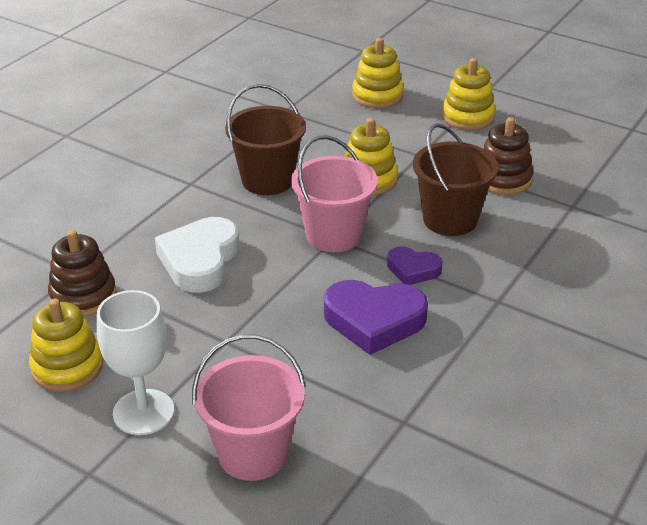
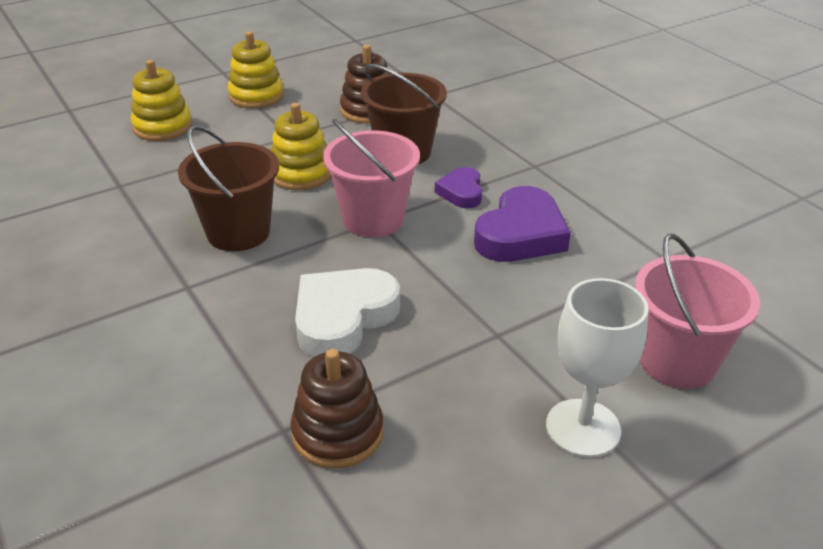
camera: 65 degrees left, 0 degrees up
(67, 367) = (469, 479): yellow stacking toy -> none
(200, 260) = (343, 318): white heart -> white heart turned 90 degrees clockwise
(413, 270) = (461, 192): purple heart -> purple heart turned 135 degrees clockwise

